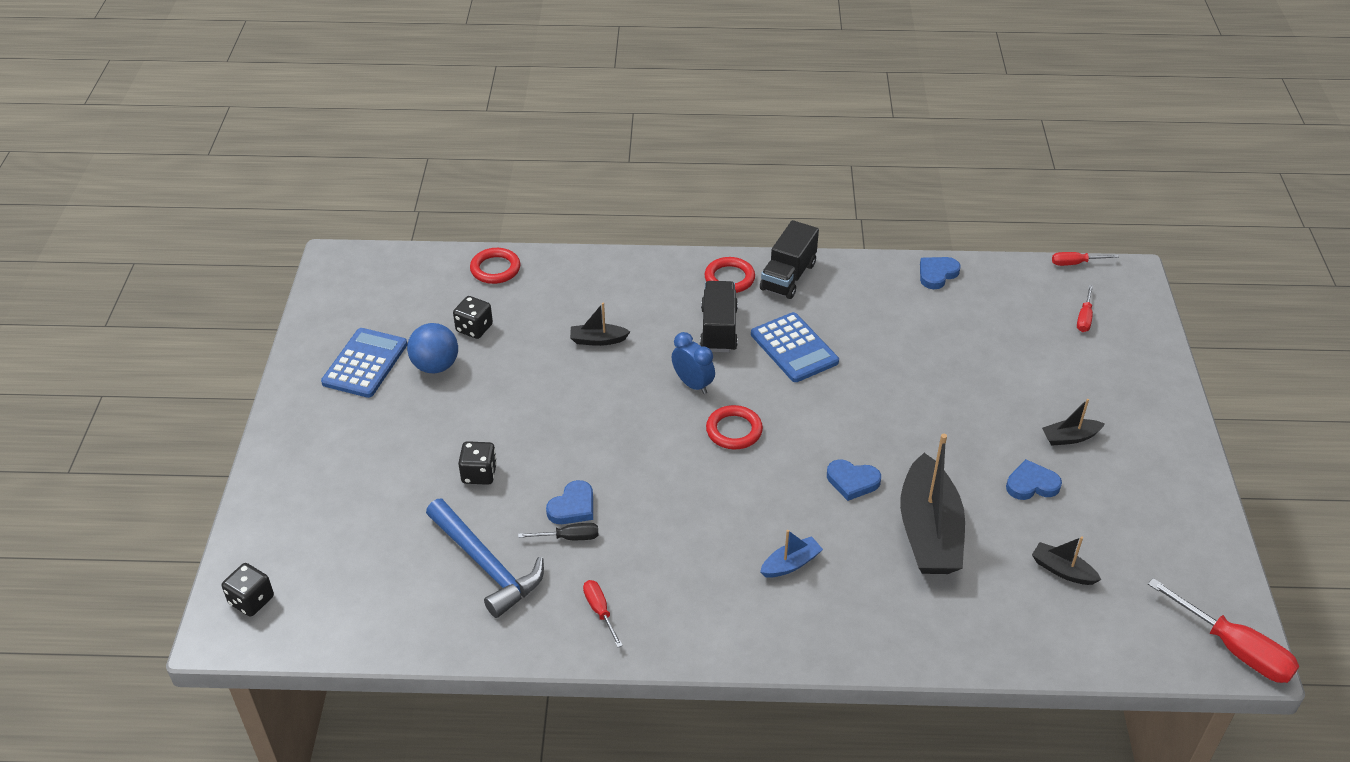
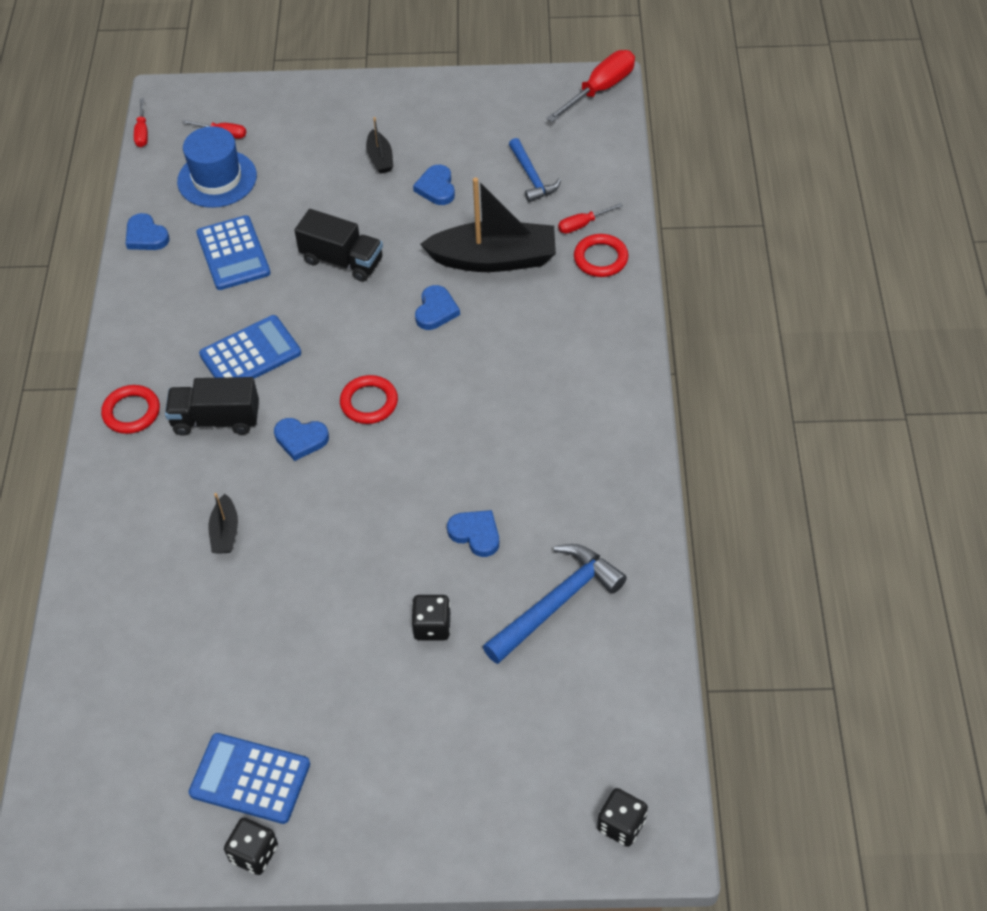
camera: 90 degrees left, 10 degrees up
(435, 366) = (259, 697): blue ball -> none
(474, 328) = (194, 663): black dice -> black dice (254, 853)
(495, 269) = (84, 654): red ring -> red ring (600, 258)
(569, 537) = (516, 533): black screwdriver -> none
(600, 611) = (604, 500): red screwdriver -> red screwdriver (582, 224)
(693, 384) = (301, 439): blue clock -> blue heart
(788, 276) = (135, 359): black truck -> black truck (342, 260)
(790, 564) = (537, 356): blue boat -> none
(920, 332) = (233, 253): none -> blue calculator
(1019, 316) = (217, 179): none -> blue hat
(1062, 570) = (531, 177): black boat -> blue hammer

